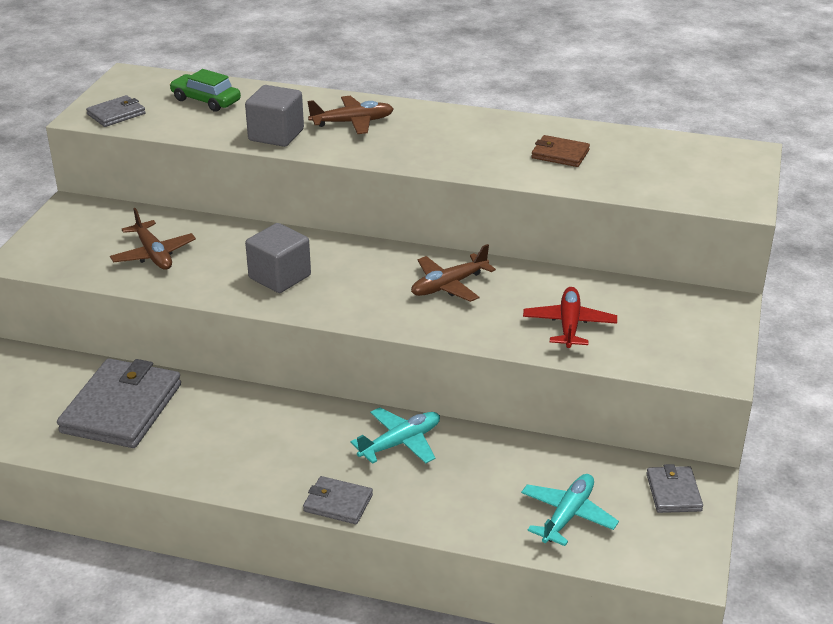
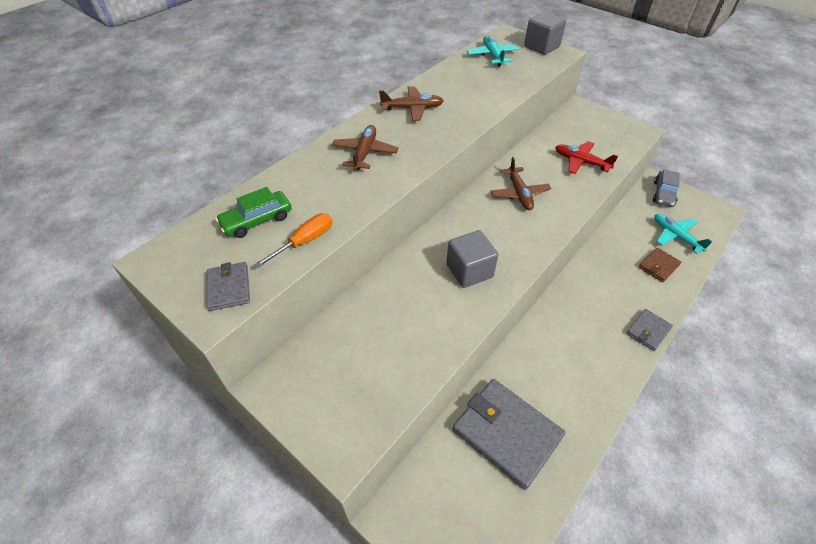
camera: 65 degrees left, 15 degrees up
(154, 254) = (394, 340): brown plane -> brown plane (412, 108)
(193, 129) = (305, 241): none -> orange screwdriver
(276, 135) = (355, 196): grey cube -> grey cube (541, 47)
(400, 442) = (596, 282): turquoise plane -> turquoise plane (492, 56)
(560, 154) = (472, 87): brown wallet -> brown wallet (658, 266)
(673, 492) = (663, 194): grey wallet -> grey car

